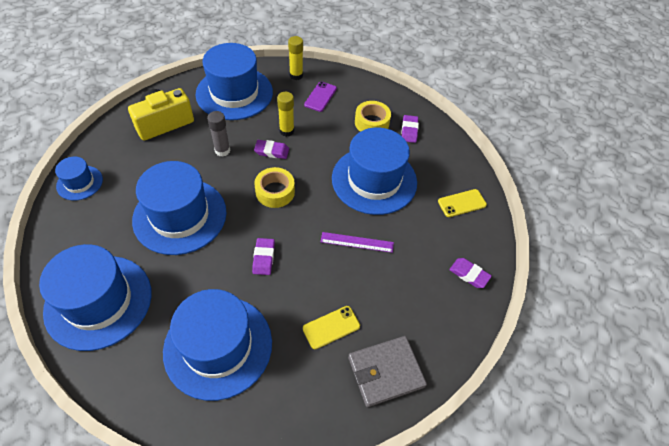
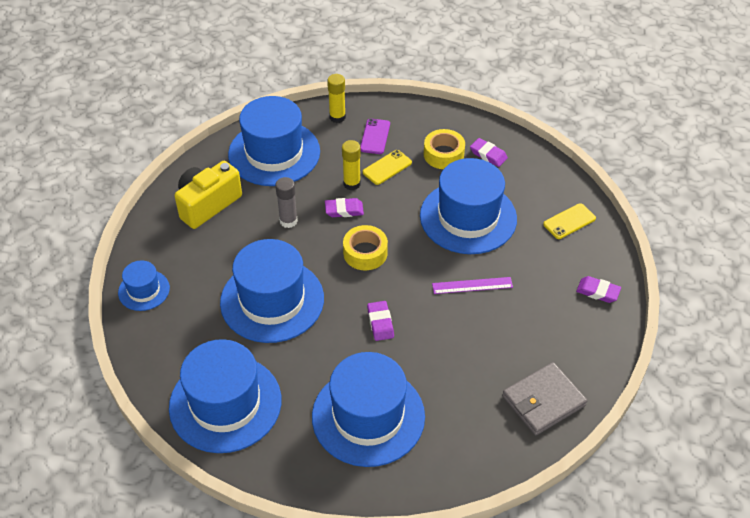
camera: 10 degrees left, 5 degrees down
(331, 327) = (475, 373): yellow phone -> yellow phone (387, 167)
(409, 131) = (488, 155): purple eraser -> purple eraser turned 45 degrees counterclockwise

